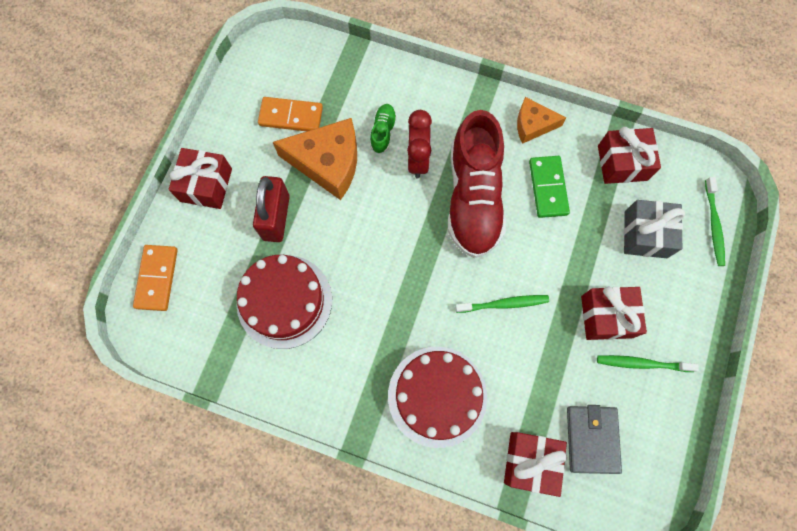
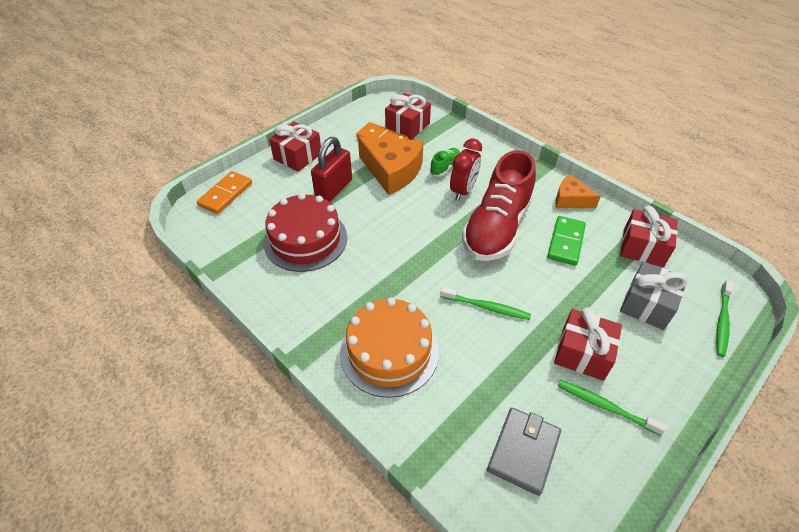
camera: 25 degrees right, 25 degrees down
(437, 396) = (389, 352): red cake -> orange cake
(530, 462) = (449, 444): red gift -> red gift (407, 126)

